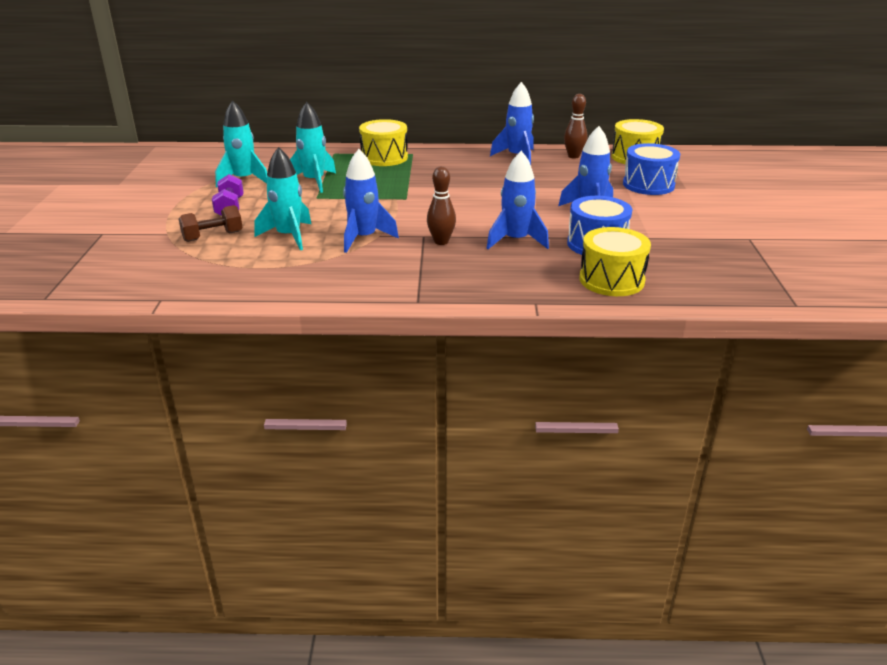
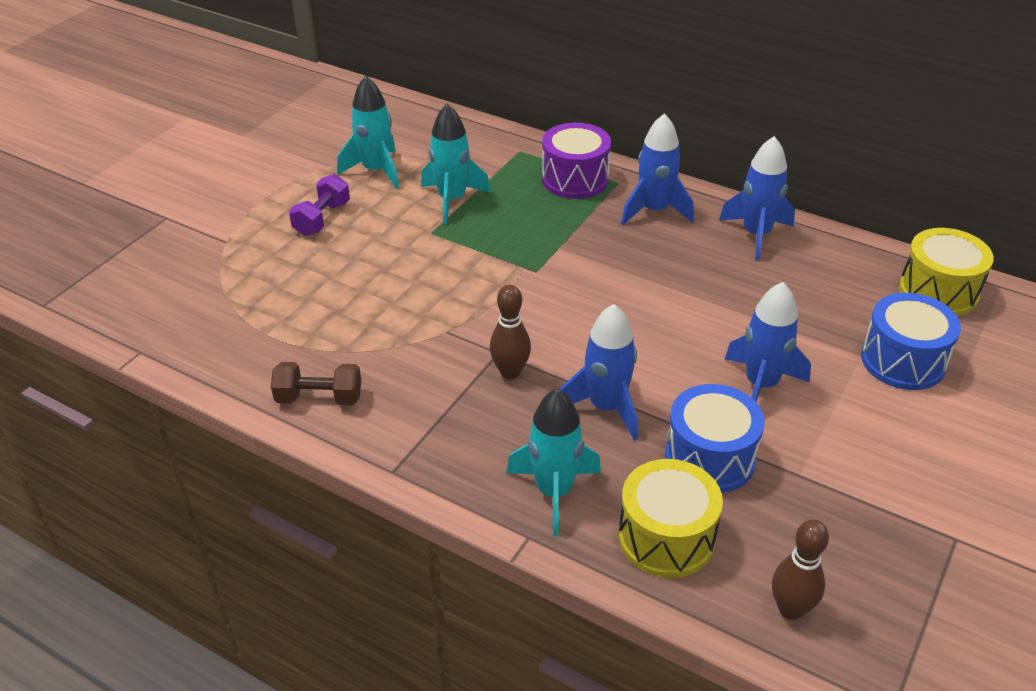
camera: 30 degrees right, 10 degrees up
(213, 236) = (267, 264): brown dumbbell -> brown dumbbell (319, 398)
(289, 236) = (345, 294): turquoise rocket -> turquoise rocket (554, 492)
(364, 238) = (424, 330): blue rocket -> blue rocket (654, 211)
(384, 157) = (575, 179): yellow drum -> purple drum
(573, 156) = (842, 259): brown bowling pin -> brown bowling pin (790, 609)

